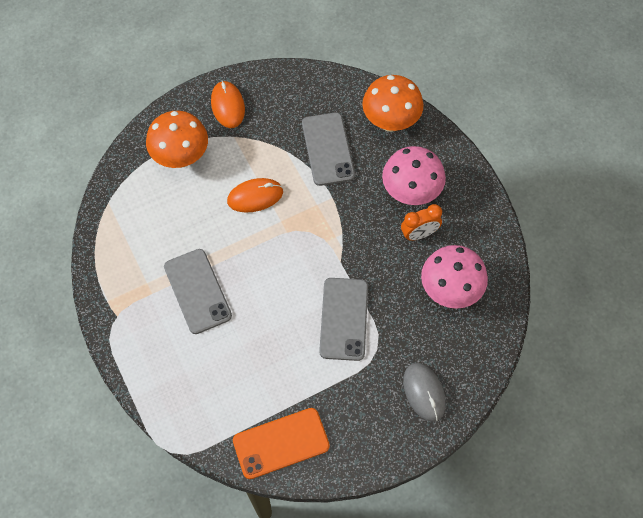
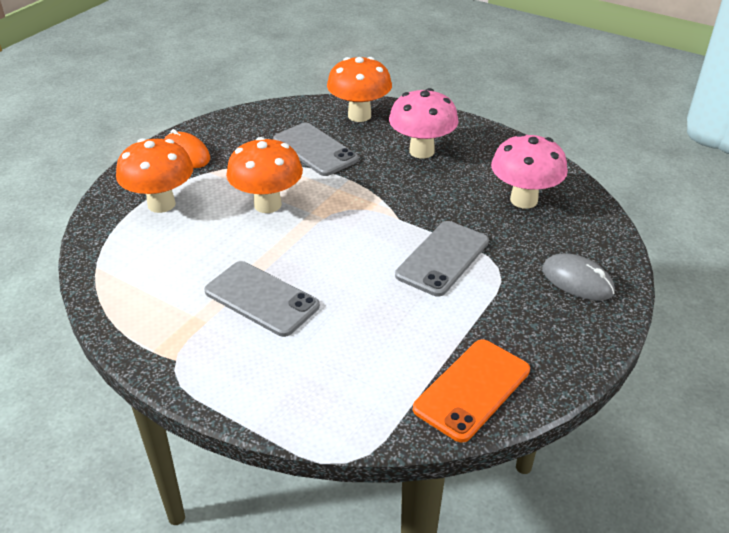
camera: 30 degrees left, 25 degrees down
(255, 196) = (267, 204): orange mouse -> orange mushroom
(343, 319) = (442, 258): grey phone -> grey phone turned 60 degrees clockwise
(419, 234) = (456, 174): orange clock -> none

